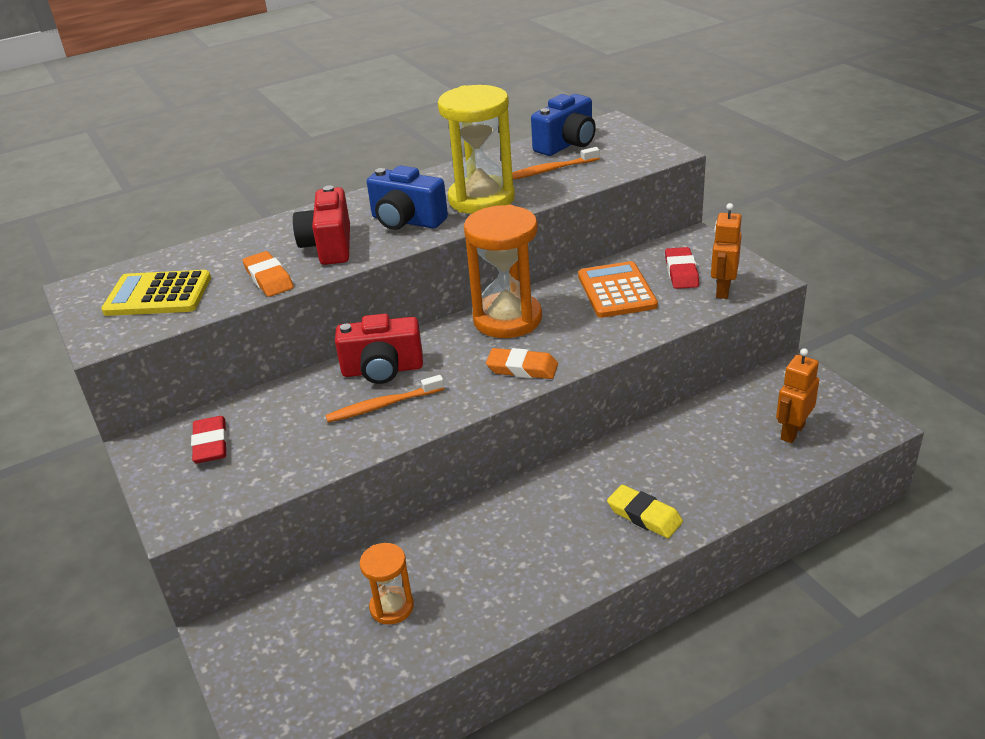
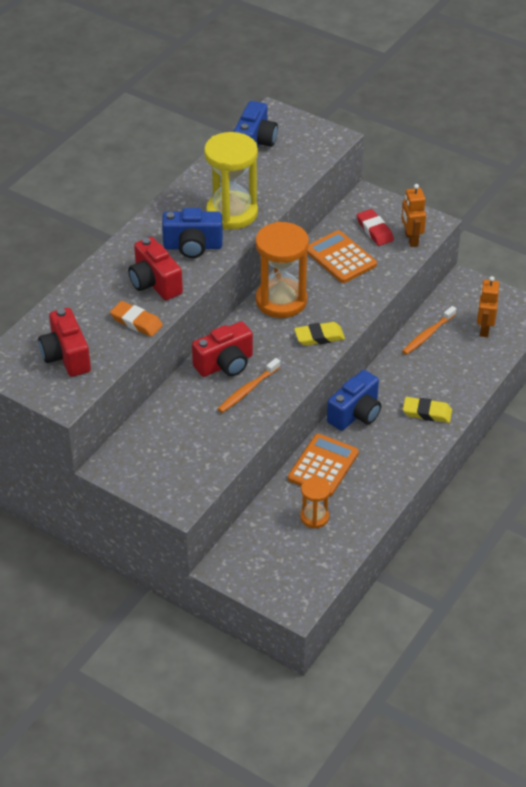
camera: 30 degrees left, 10 degrees up
(158, 295) = (66, 356): yellow calculator -> red camera
(210, 444) = (154, 451): red eraser -> none
(455, 542) = (323, 466): none -> orange calculator
(522, 368) = (319, 337): orange eraser -> yellow eraser
(545, 489) = (355, 414): none -> blue camera
(550, 170) = (261, 173): orange toothbrush -> orange toothbrush (428, 335)

